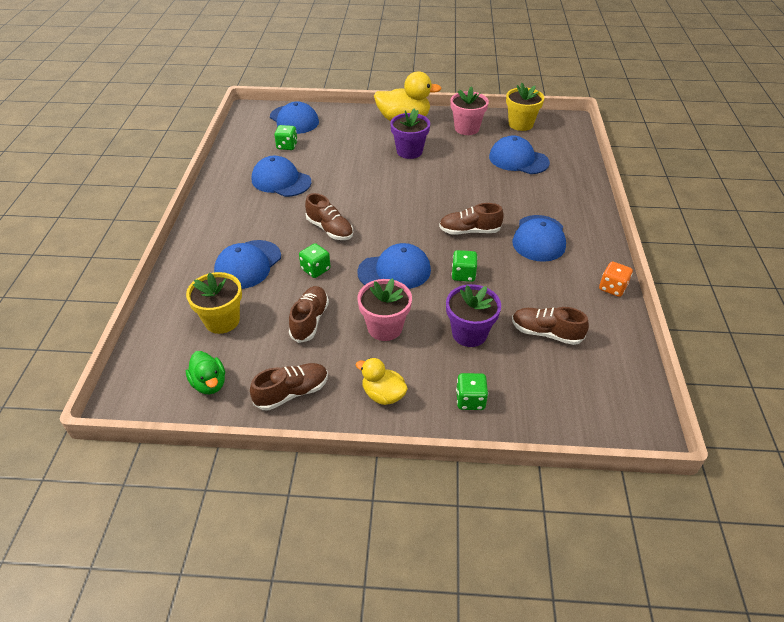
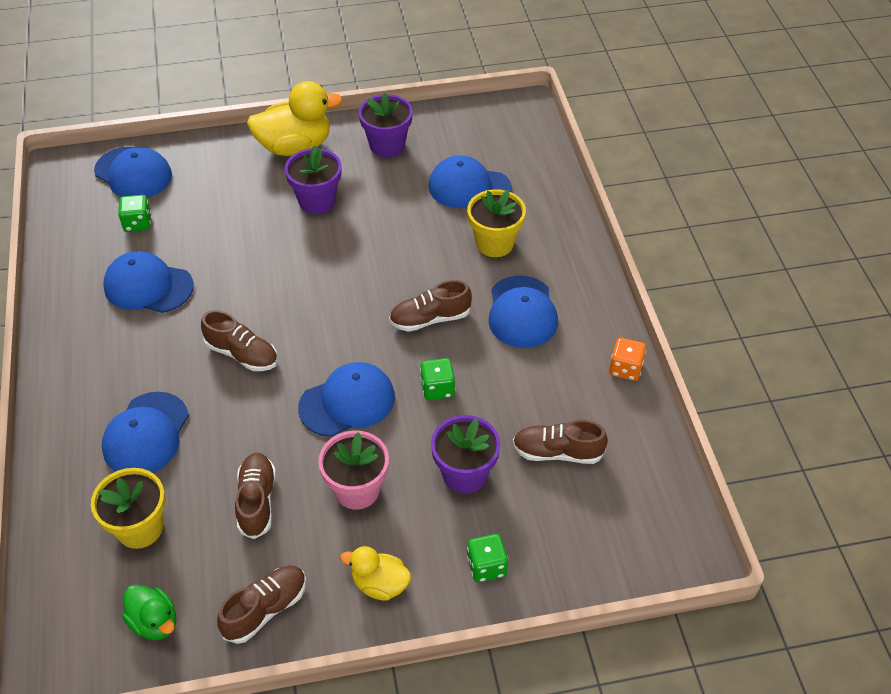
camera: 15 degrees left, 5 degrees up
(315, 269) = (241, 422): green dice -> none
(466, 128) = (387, 145): pink flower pot -> purple flower pot
(520, 124) = (460, 125): yellow flower pot -> yellow flower pot (494, 243)

